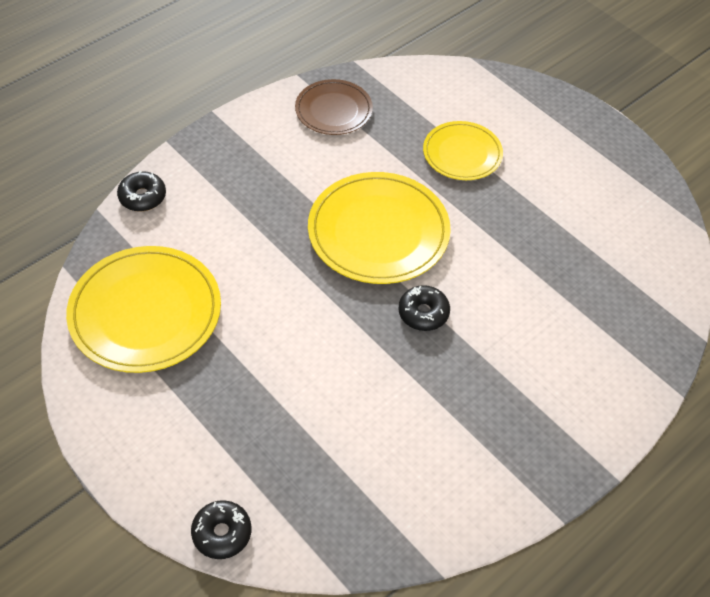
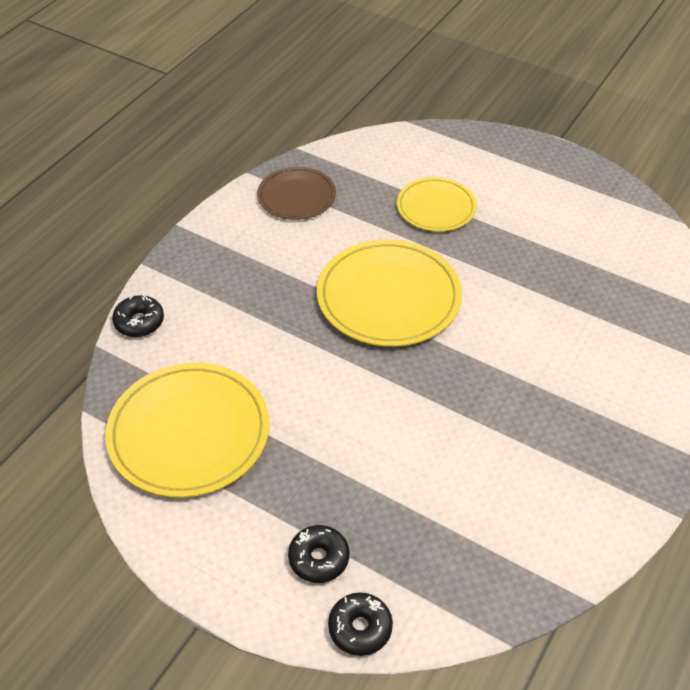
camera: 15 degrees left, 5 degrees down
(423, 313) = (464, 361): black donut -> black donut (319, 558)

